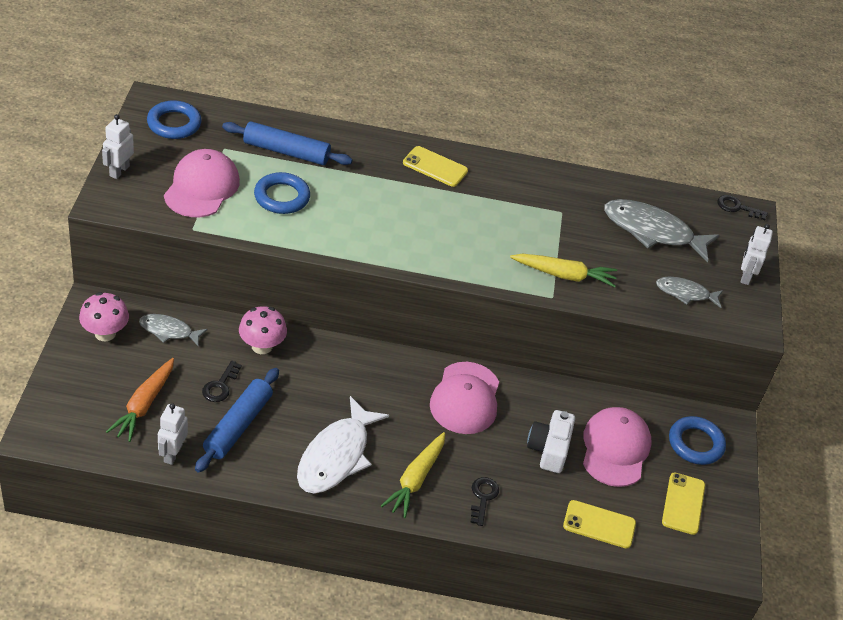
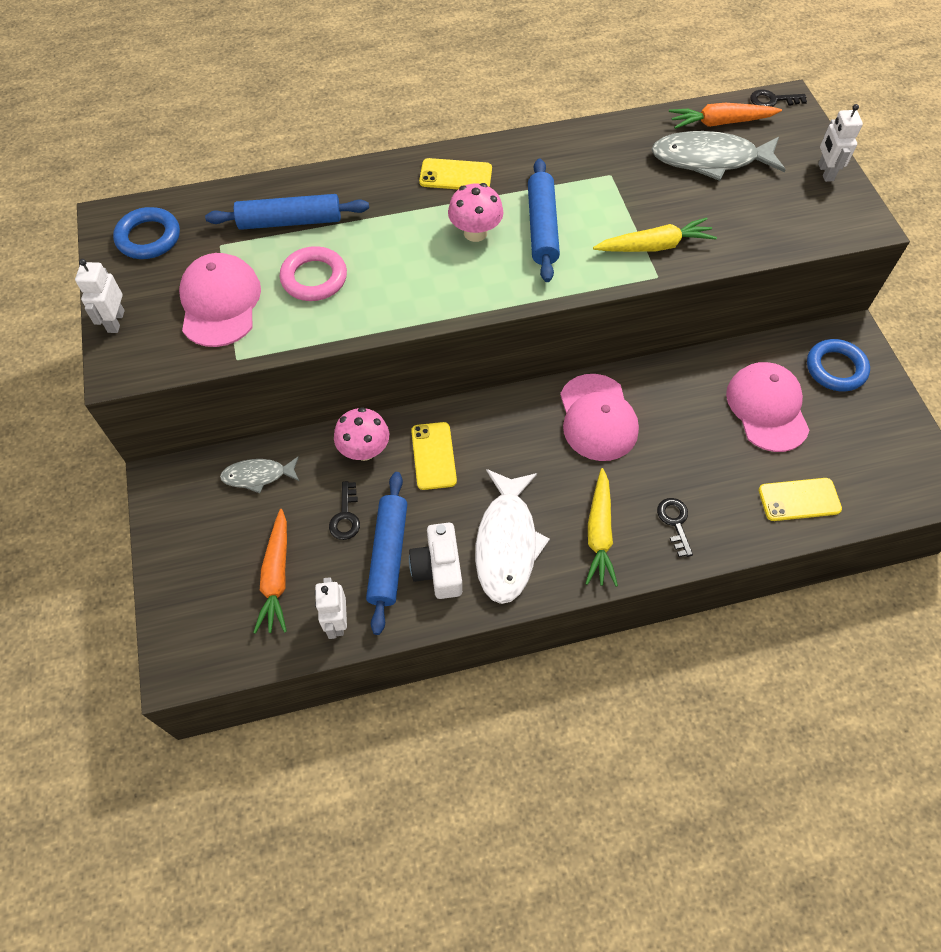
camera: 15 degrees left, 15 degrees up
(105, 333) = (191, 509): pink mushroom -> pink mushroom (475, 233)
(282, 197) = (314, 278): blue ring -> pink ring
(481, 228) = (542, 227): none -> blue rolling pin
(549, 449) = (707, 438): white camera -> white camera (438, 568)
(680, 208) = (720, 123): none -> orange carrot
(683, 503) = (861, 439): yellow phone -> yellow phone (433, 456)
(685, 293) = (781, 216): grey fish -> none

